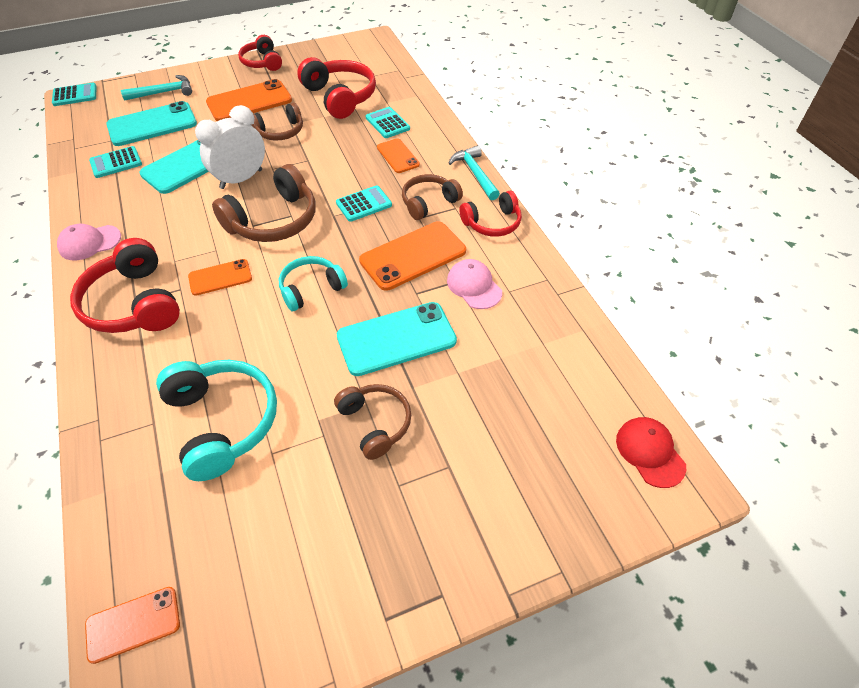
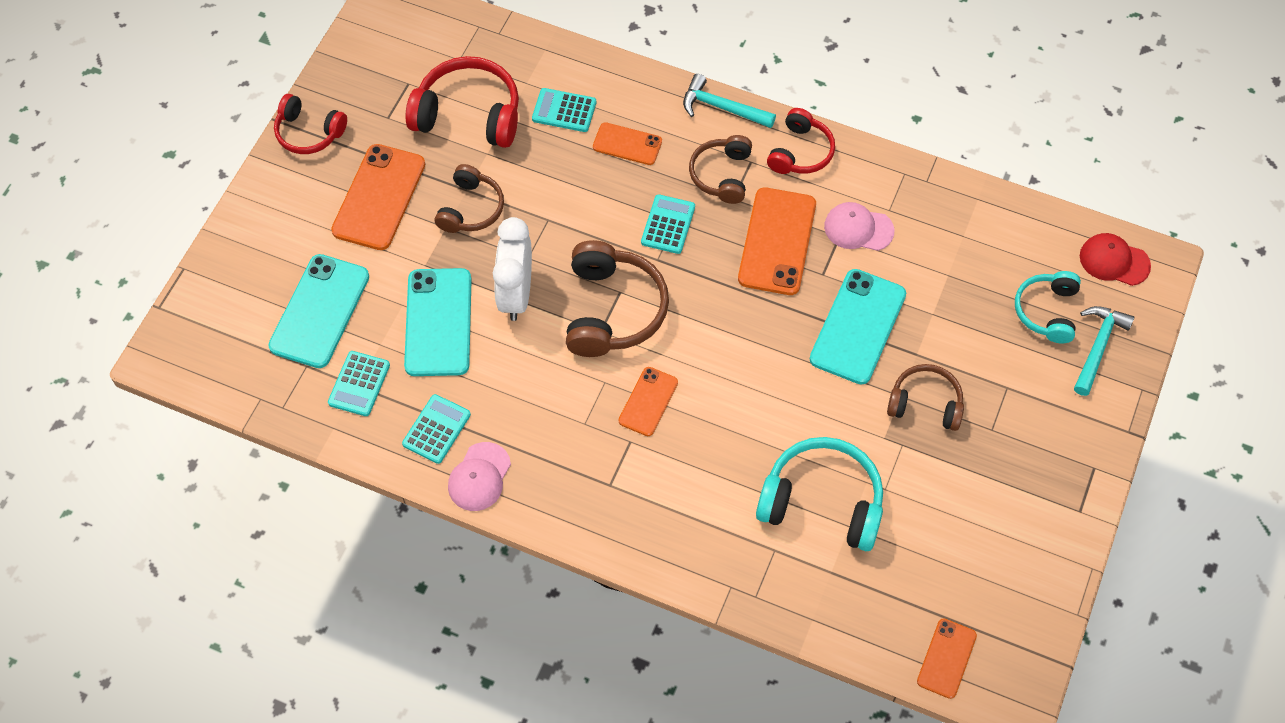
camera: 45 degrees left, 10 degrees up
(75, 95) = (161, 350): turquoise calculator -> turquoise calculator (436, 429)
(134, 303) = (612, 487): red headphones -> none
(164, 92) = (262, 263): turquoise hammer -> turquoise hammer (1098, 346)
(311, 289) = (737, 344): turquoise headphones -> turquoise headphones (1047, 311)

